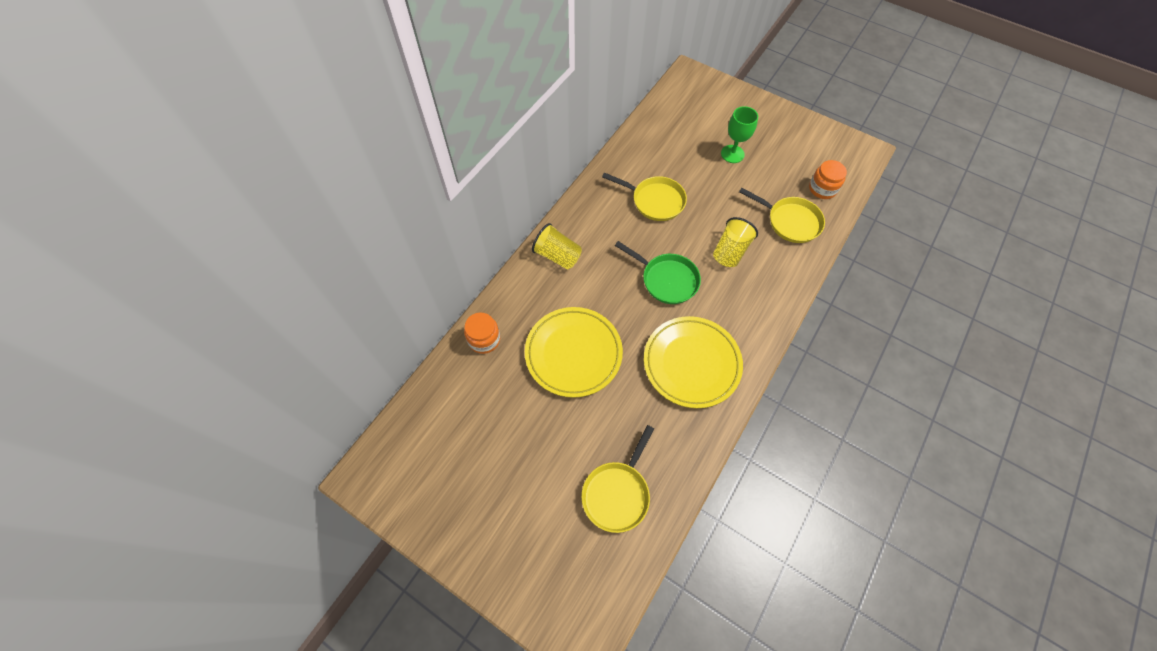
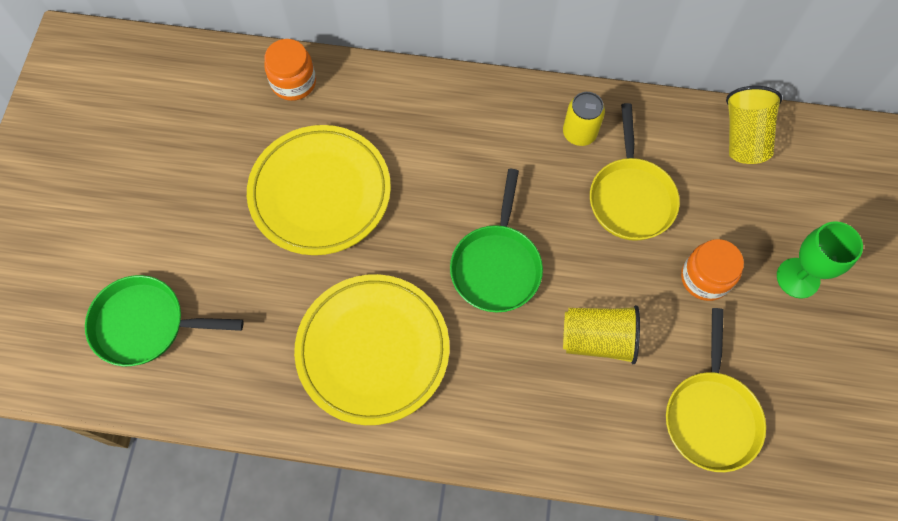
camera: 65 degrees right, 5 degrees up
(557, 255) = (462, 110): yellow cup -> yellow cup (744, 137)
(603, 206) = (579, 133): none -> yellow can
(617, 493) = (146, 324): yellow pan -> green pan
(822, 189) = (815, 450): orange jar -> orange jar (705, 278)

